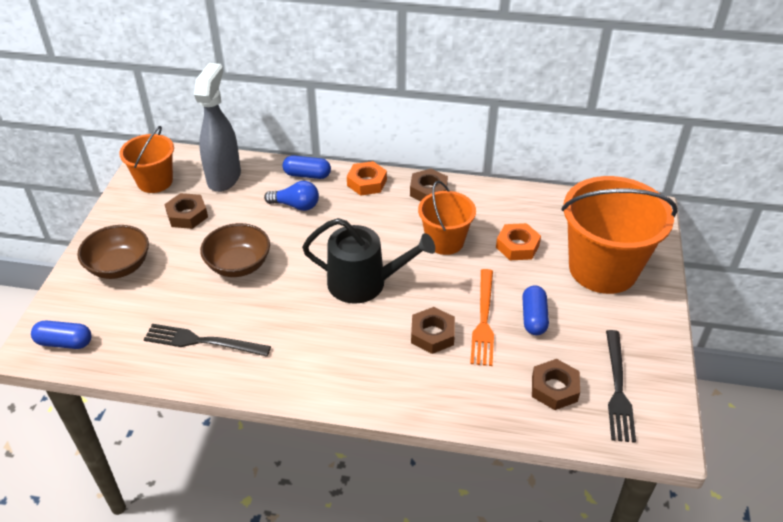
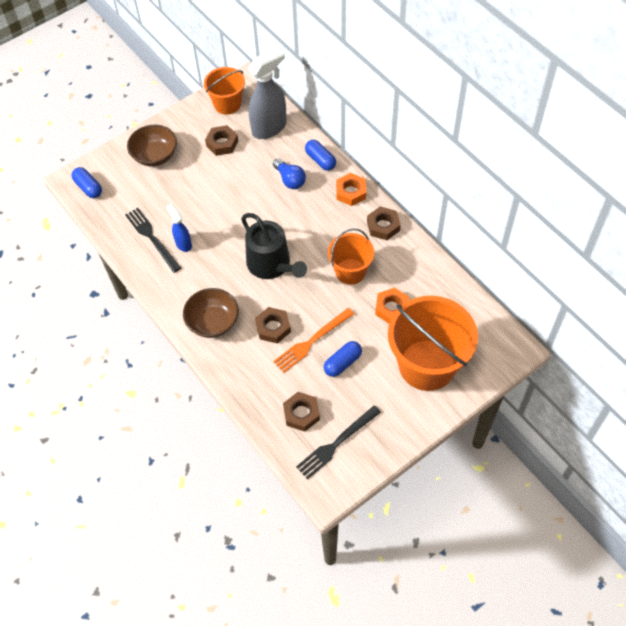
camera: 45 degrees right, 15 degrees up
(238, 265) = (216, 200): brown bowl -> brown bowl (213, 322)
(246, 324) = (183, 244): none -> blue spray bottle

